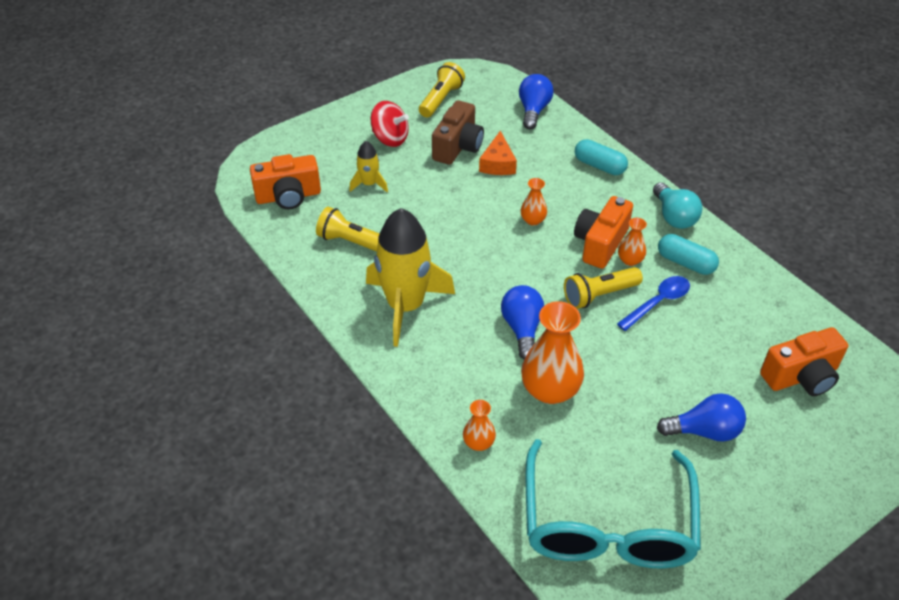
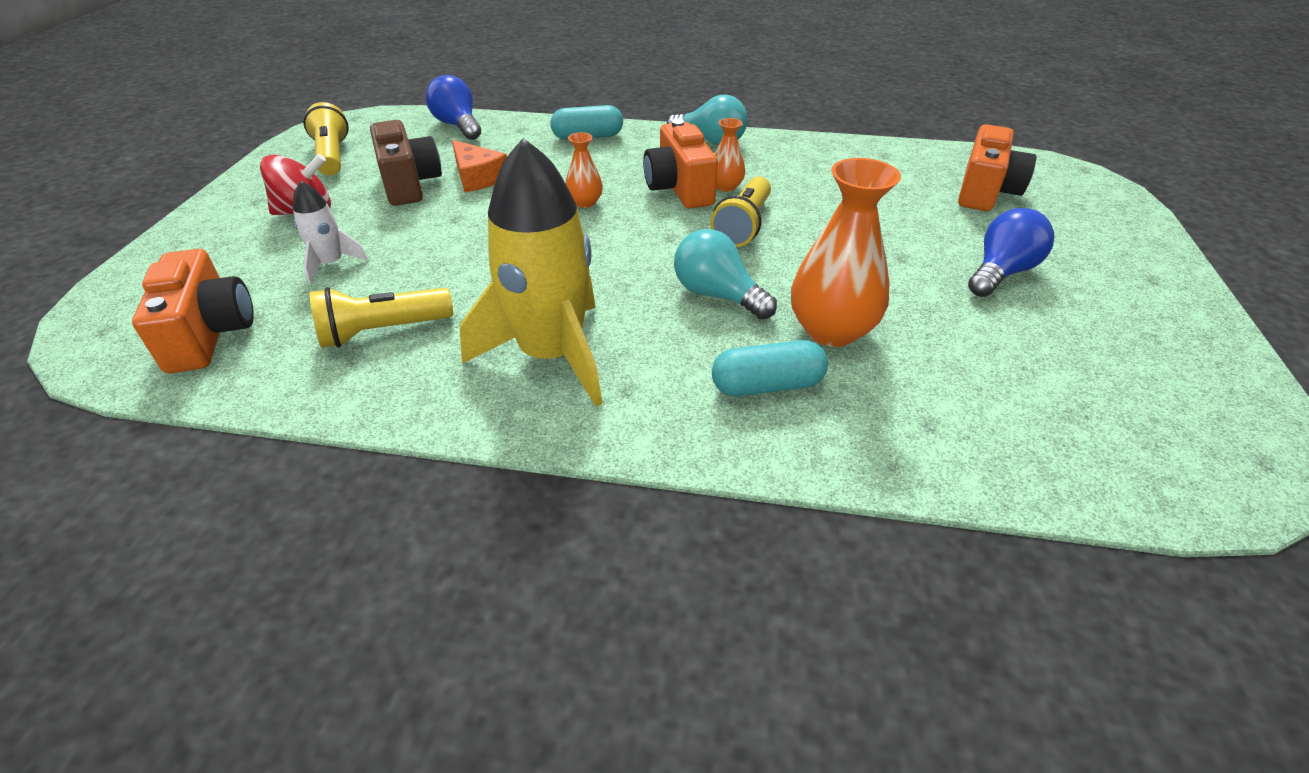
camera: 45 degrees left, 5 degrees down
(288, 196) = (210, 334): orange camera -> orange camera turned 45 degrees counterclockwise
(369, 184) = (331, 264): yellow rocket -> white rocket
(478, 443) = (849, 436): orange vase -> none
(522, 329) = (717, 295): blue light bulb -> turquoise light bulb
(607, 525) = (1085, 413): turquoise glasses -> none
(657, 303) = (800, 204): blue spoon -> none
(685, 263) = (773, 166): turquoise capsule -> turquoise capsule (767, 386)

